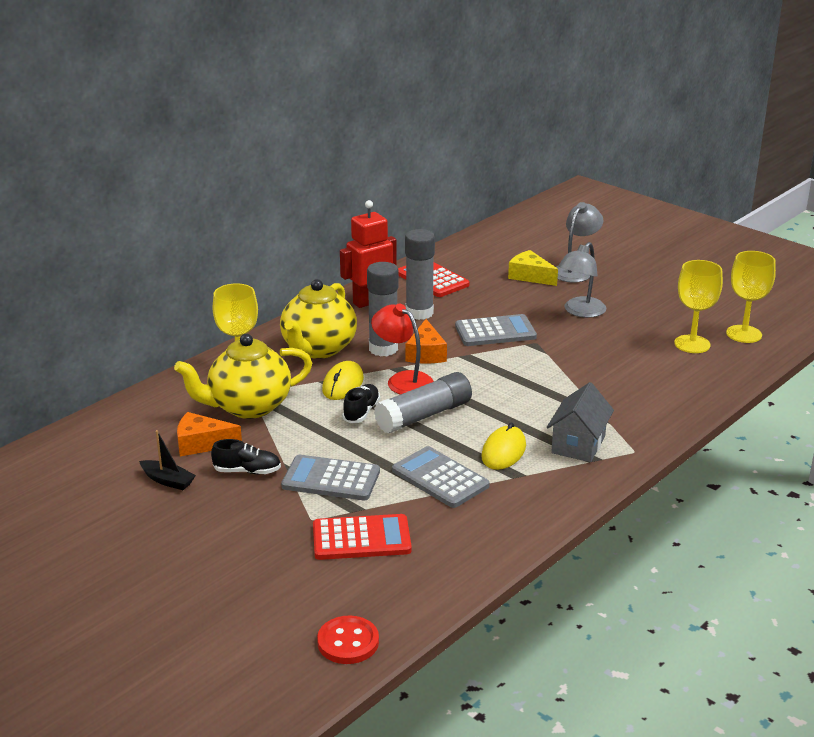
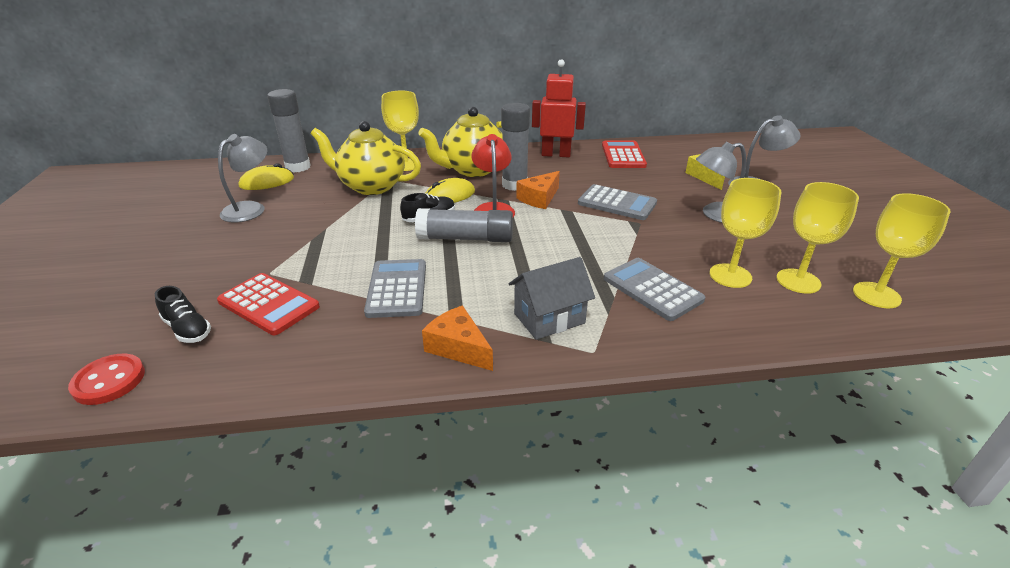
camera: 40 degrees right, 5 degrees up
(168, 480) = (250, 208): black boat -> grey lamp
(202, 444) = (307, 196): orange cheese -> orange cheese (458, 347)
(247, 471) = (297, 223): black shoe -> black shoe (187, 329)
(331, 479) = (330, 252): grey calculator -> grey calculator (652, 289)
(419, 313) = (578, 172): grey glue stick -> grey glue stick (298, 167)
(503, 451) = (478, 292): yellow mouse -> yellow mouse (267, 182)
(648, 359) = (730, 276): none -> yellow goblet

